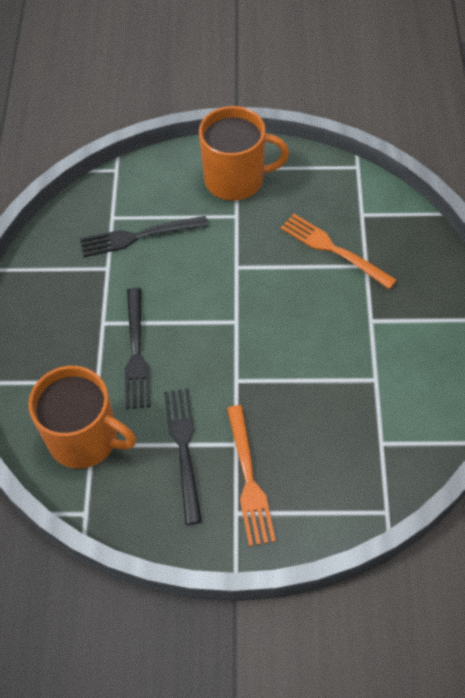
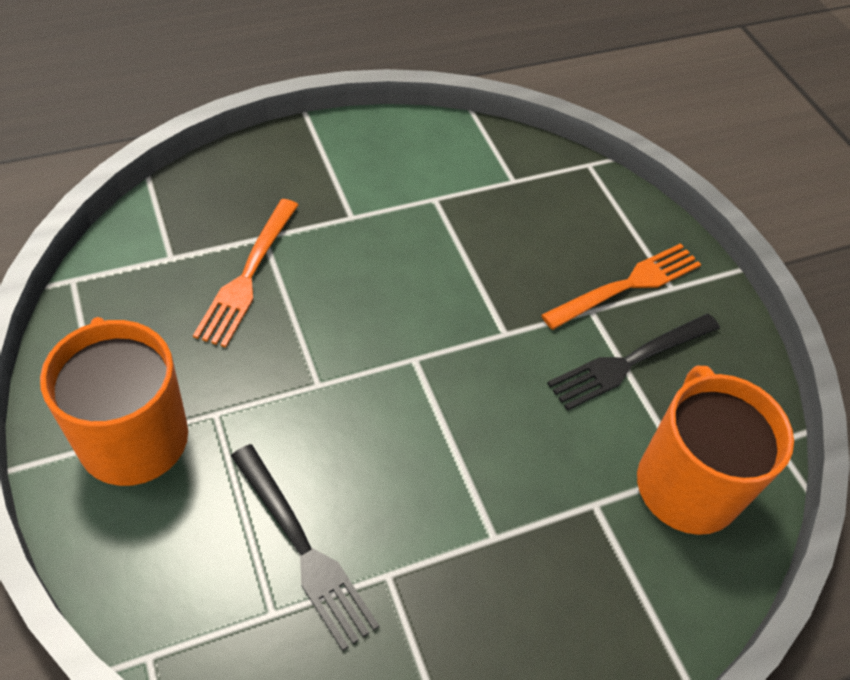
camera: 120 degrees left, 5 degrees down
(136, 353) = (524, 467): black fork -> none

